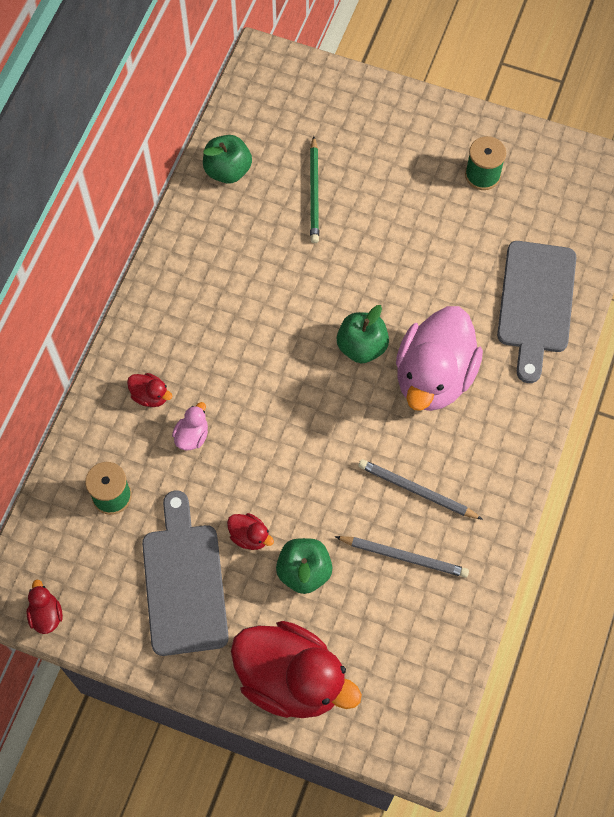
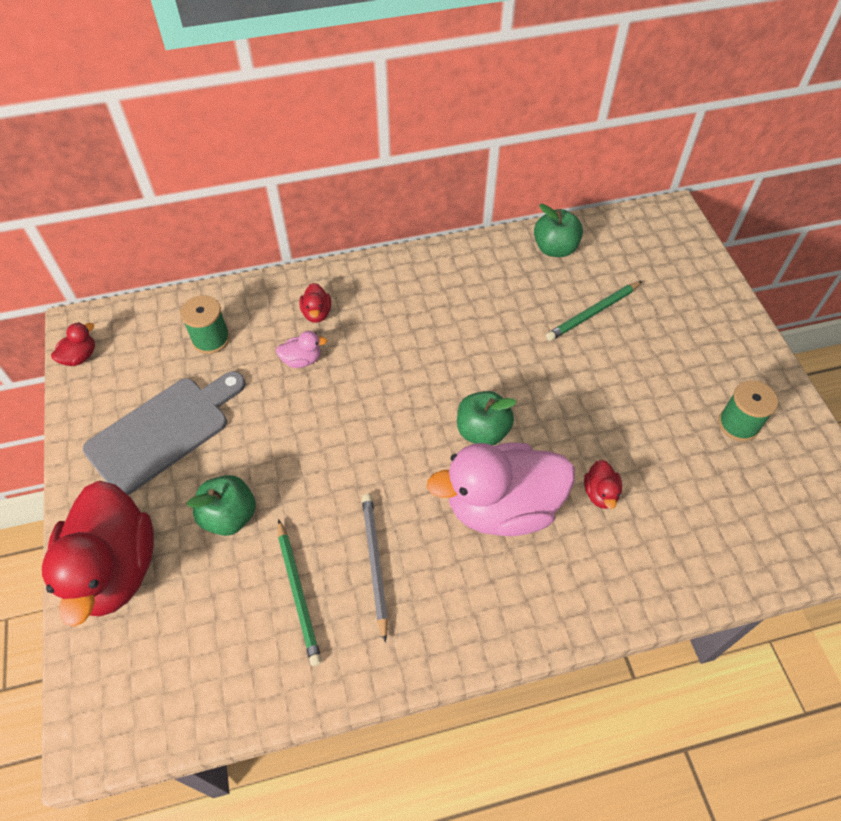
camera: 55 degrees right, 10 degrees down
(249, 536) = (237, 454): red duck -> red duck (600, 493)
(404, 556) = (298, 593): grey pencil -> green pencil
(536, 303) = (656, 550): grey cutting board -> none

